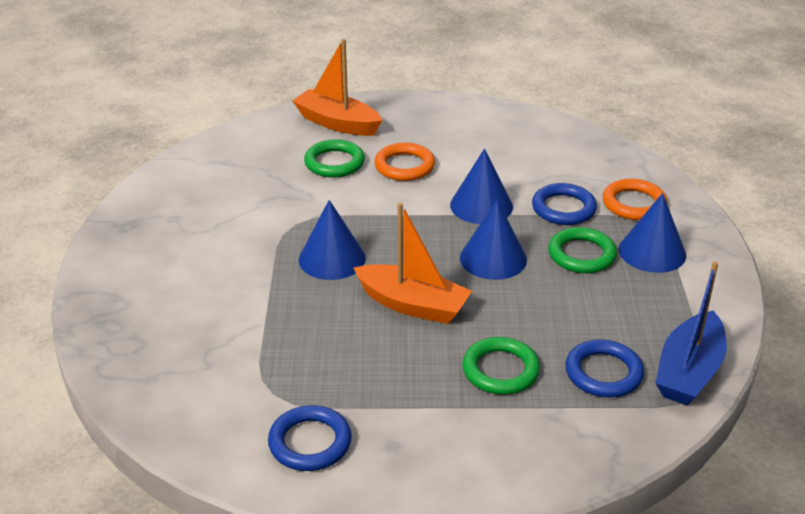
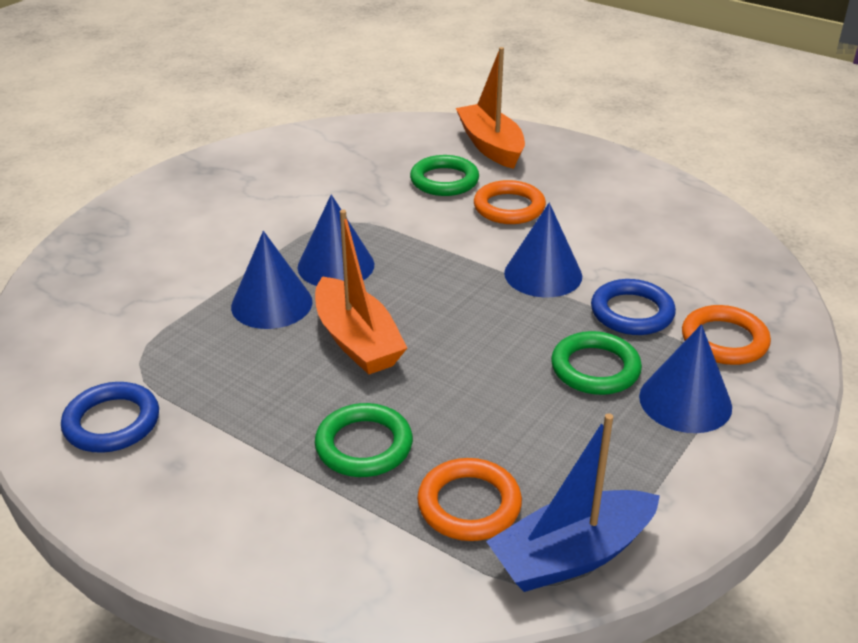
camera: 35 degrees right, 0 degrees up
(493, 258) = (492, 331): blue cone -> blue cone (271, 304)
(603, 373) = (469, 504): blue ring -> orange ring

